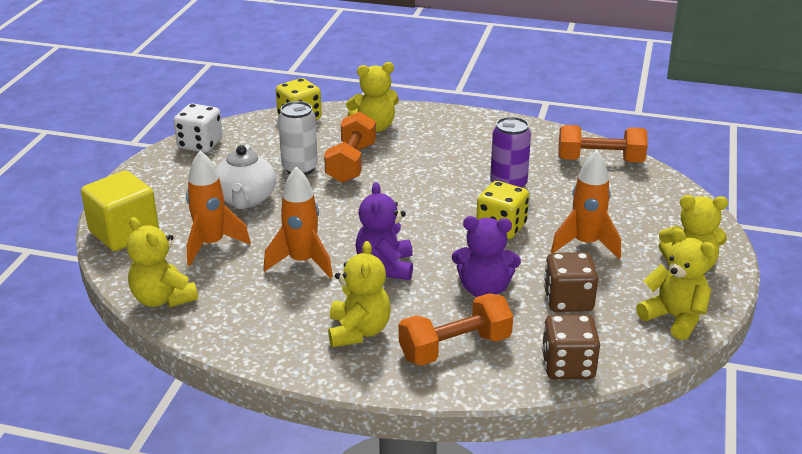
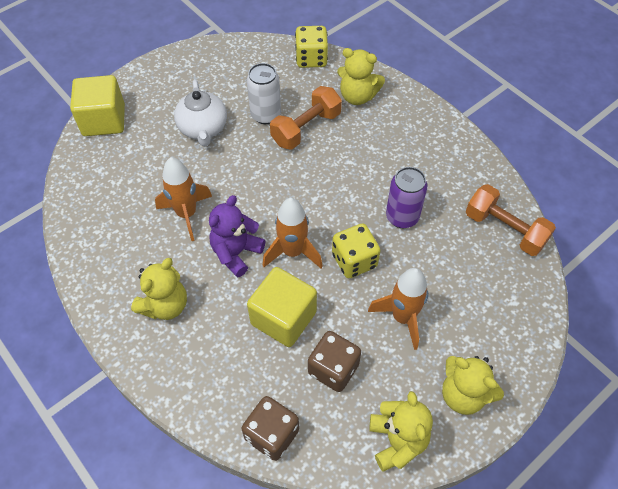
camera: 35 degrees right, 25 degrees up
(163, 299) = (76, 198): yellow teddy bear -> none
(200, 144) = (220, 54): white dice -> none
(211, 245) = (145, 163): orange rocket -> orange rocket (293, 252)
(246, 199) = (203, 129): white teapot -> white teapot turned 45 degrees counterclockwise
(455, 348) = (212, 363): orange dumbbell -> none
(484, 289) = (283, 318): purple teddy bear -> yellow cube

